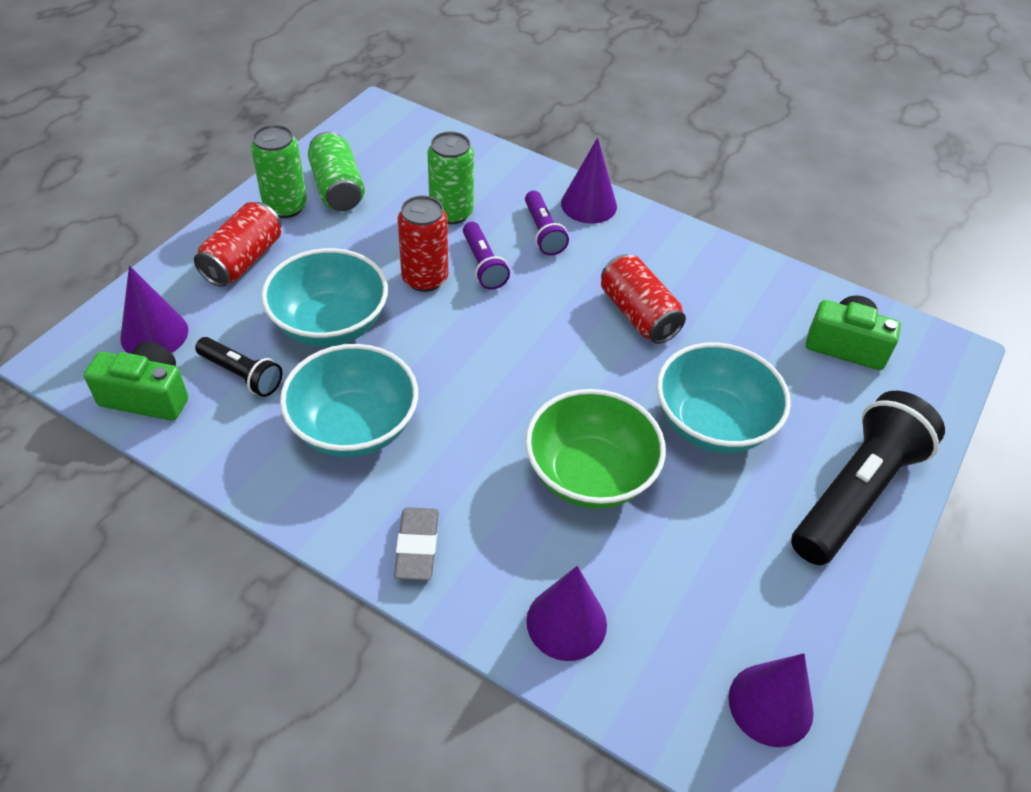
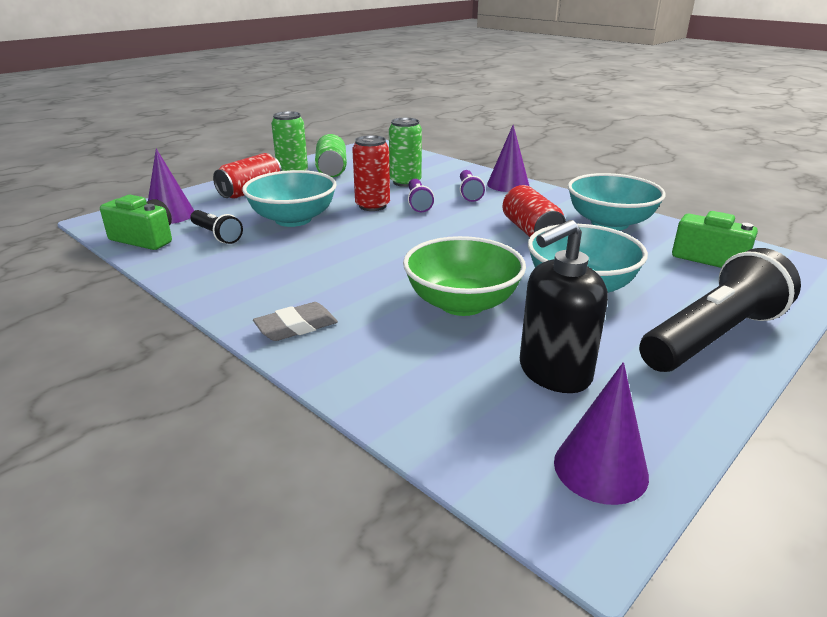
camera: 15 degrees right, 20 degrees down
(354, 427) = (282, 264): turquoise bowl -> turquoise bowl (609, 223)
(417, 547) = (296, 327): grey eraser -> grey eraser turned 45 degrees clockwise
(566, 622) = (406, 385): purple cone -> none
(708, 577) = (554, 373): none -> black soap dispenser

